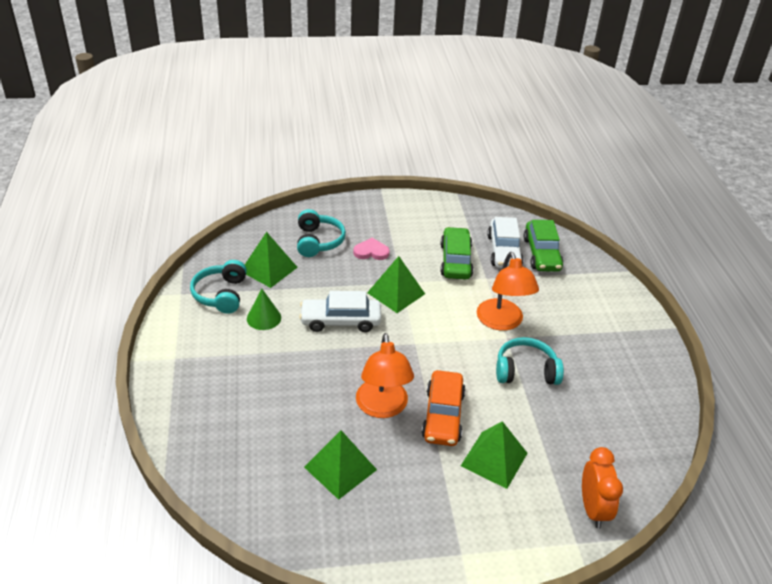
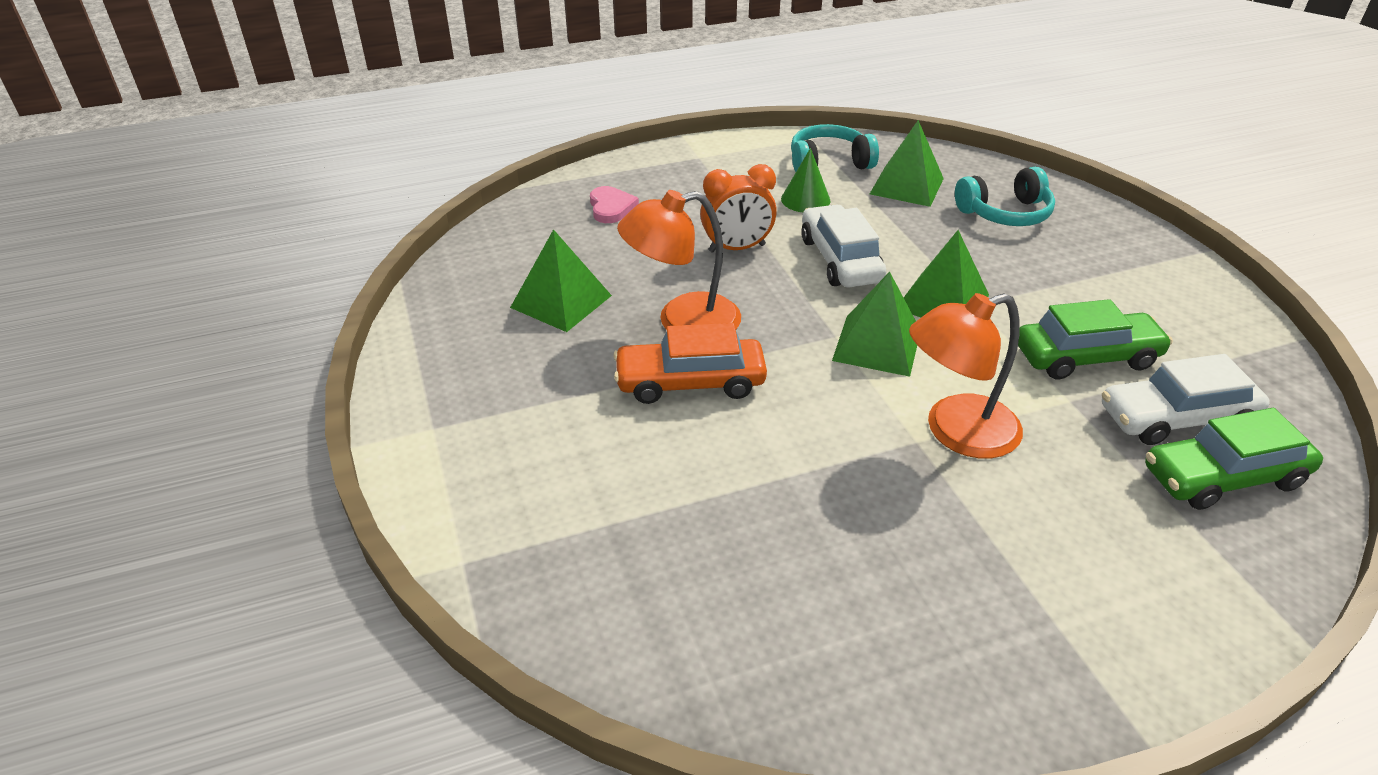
camera: 80 degrees right, 0 degrees up
(371, 252) = (1025, 264): pink heart -> pink heart (611, 207)
(494, 459) = (617, 447): green pyramid -> green pyramid (877, 345)
(526, 371) = (841, 473): turquoise headphones -> none
(593, 509) = (537, 584): orange clock -> orange clock (737, 248)

